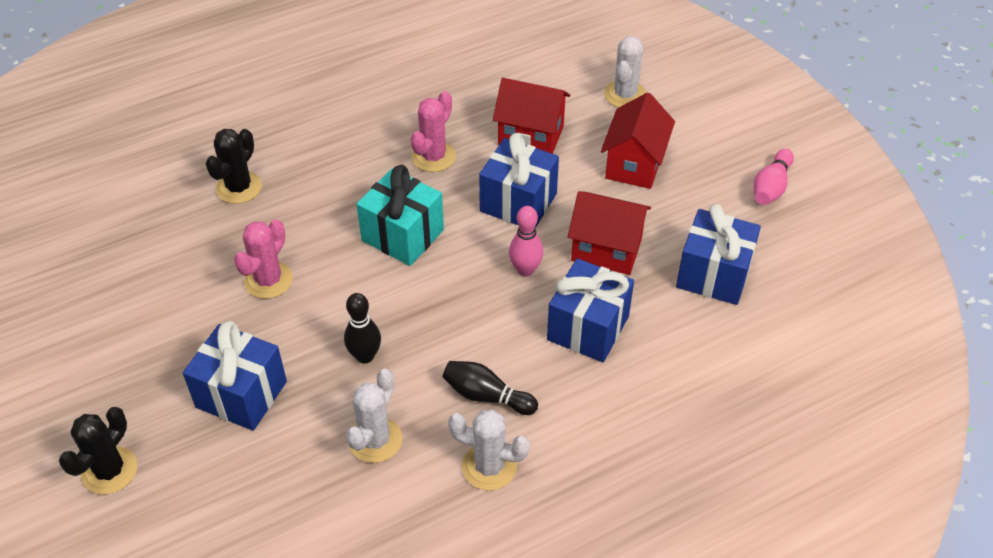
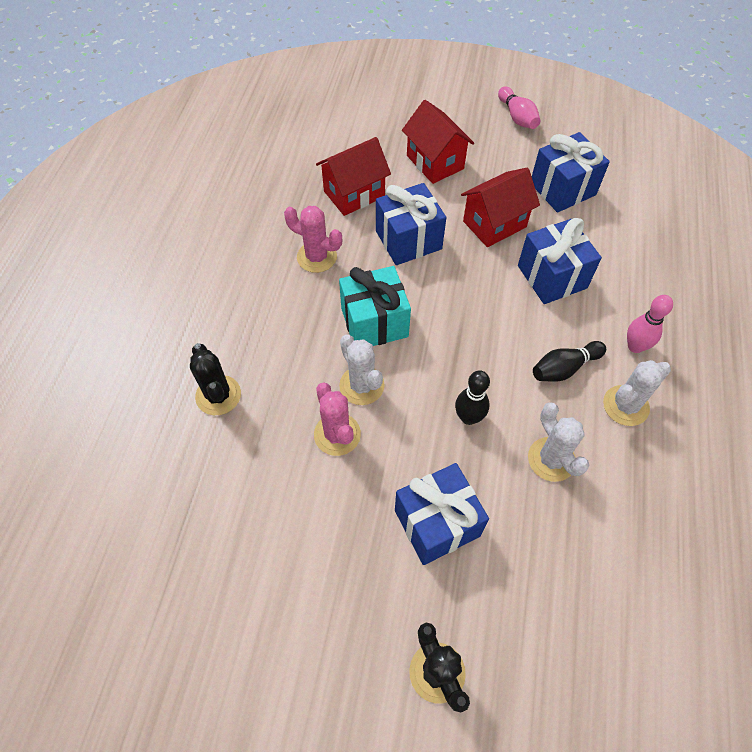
camera: 50 degrees left, 10 degrees up
(433, 157) = (317, 257): pink cactus -> pink cactus turned 45 degrees counterclockwise
(525, 270) = (472, 276): pink bowling pin -> pink bowling pin (635, 346)
(625, 95) = (369, 125): white cactus -> white cactus (361, 385)

